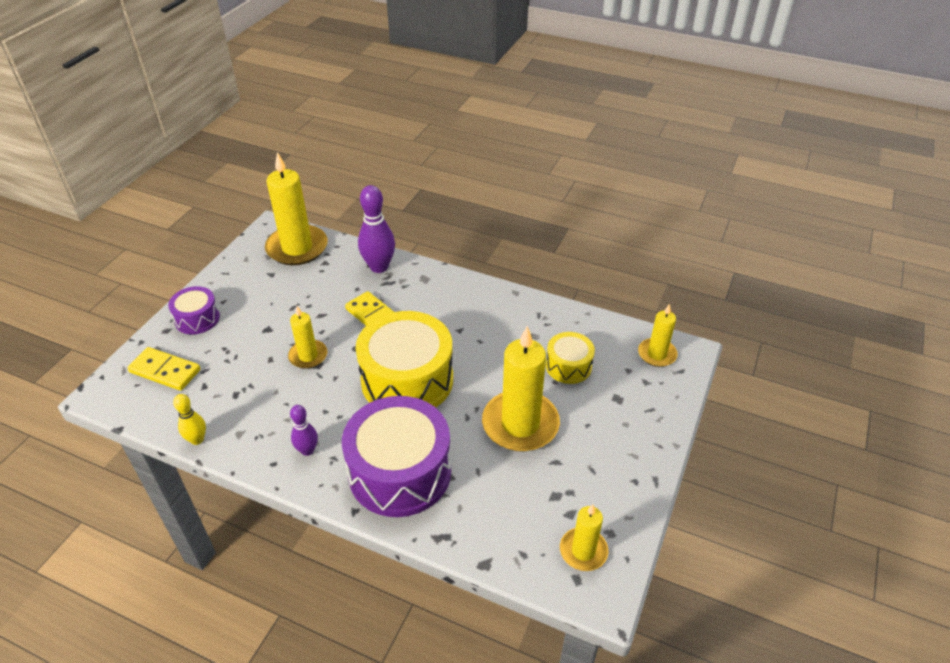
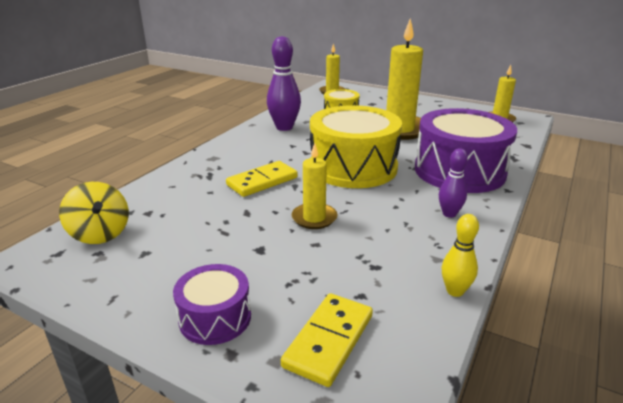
camera: 85 degrees left, 15 degrees down
(297, 248) = (100, 234): yellow candle -> yellow spinning top
(379, 267) = (179, 179): purple bowling pin -> purple bowling pin (284, 127)

